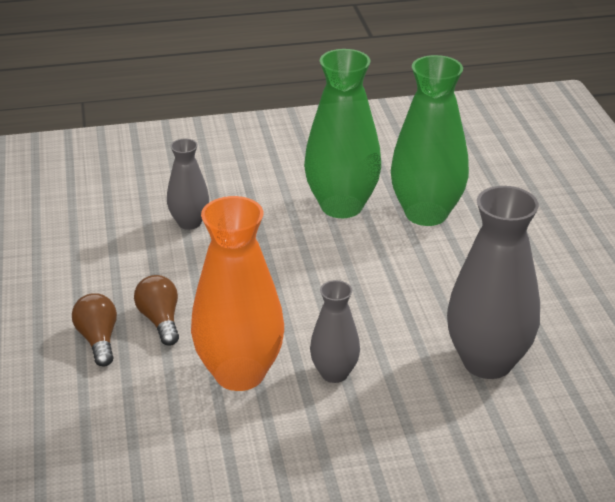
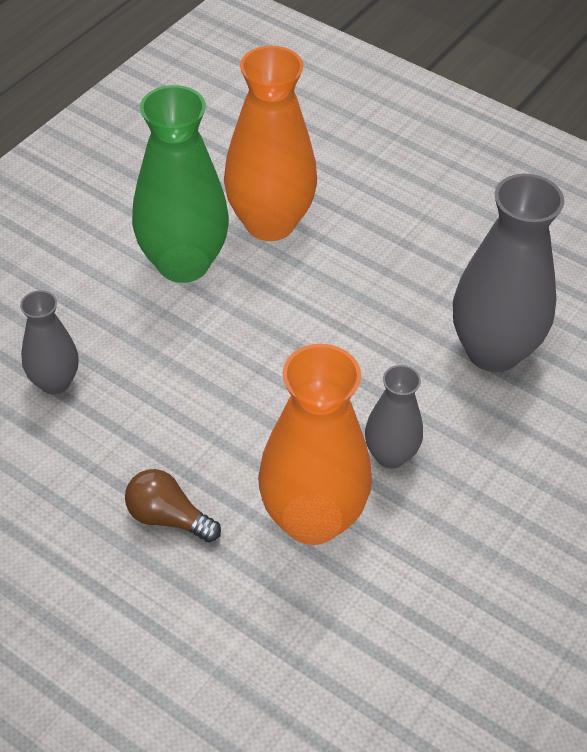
camera: 45 degrees left, 15 degrees up
(98, 339) = (134, 586): brown light bulb -> none
(426, 213) = (270, 223): green vase -> orange vase

